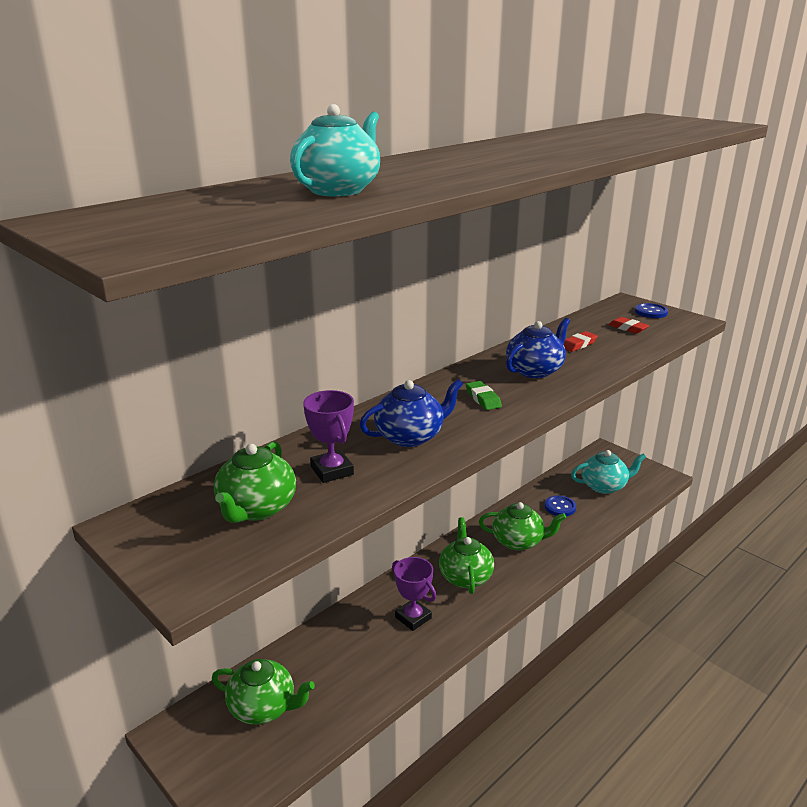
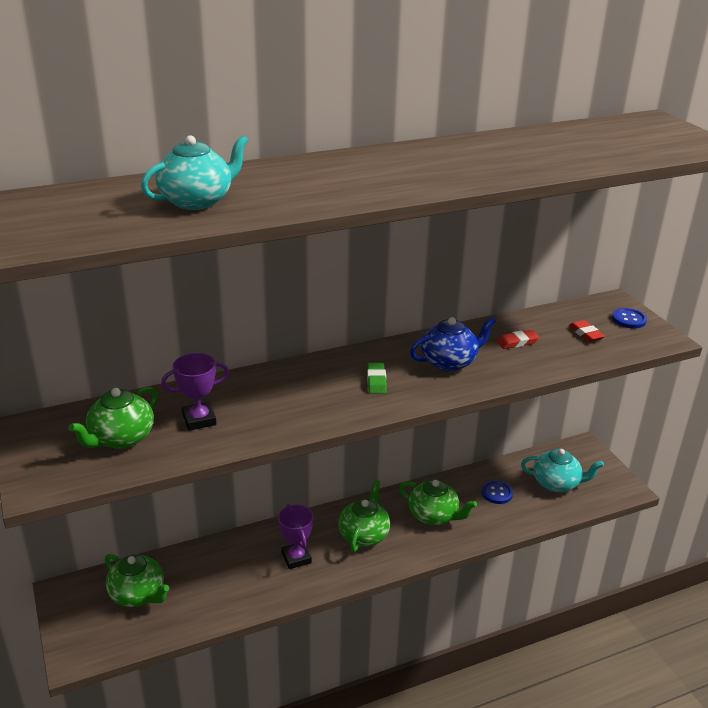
camera: 20 degrees right, 5 degrees up
(332, 471) = (199, 420): purple trophy -> purple trophy turned 75 degrees clockwise
(410, 436) = (284, 403): blue teapot -> none

